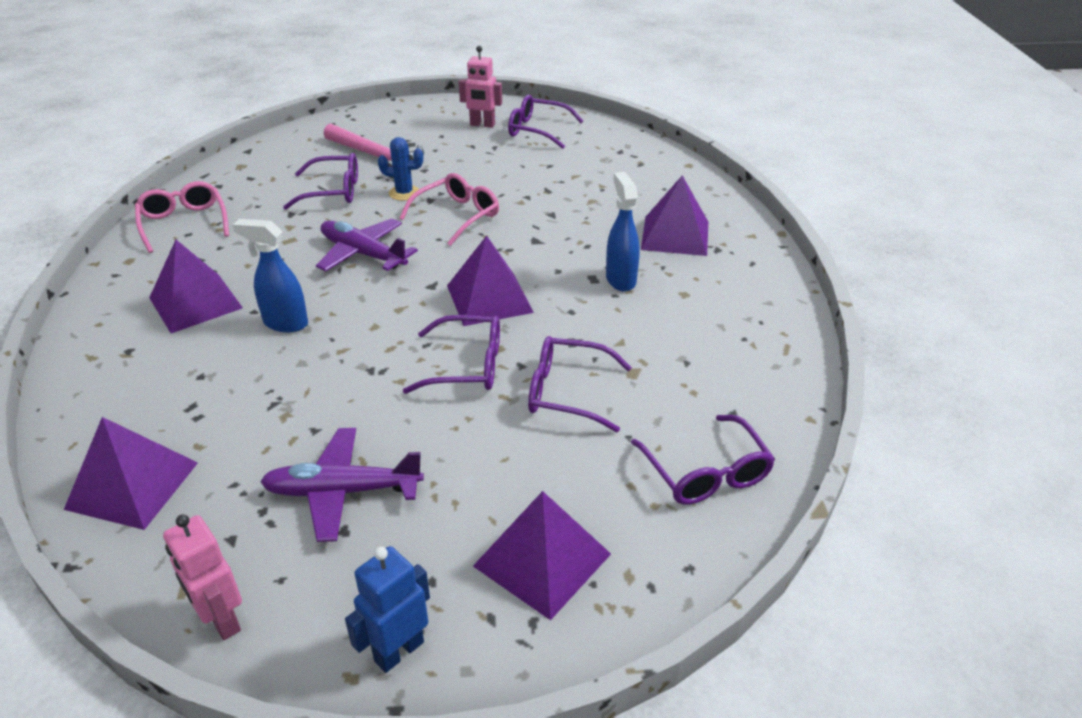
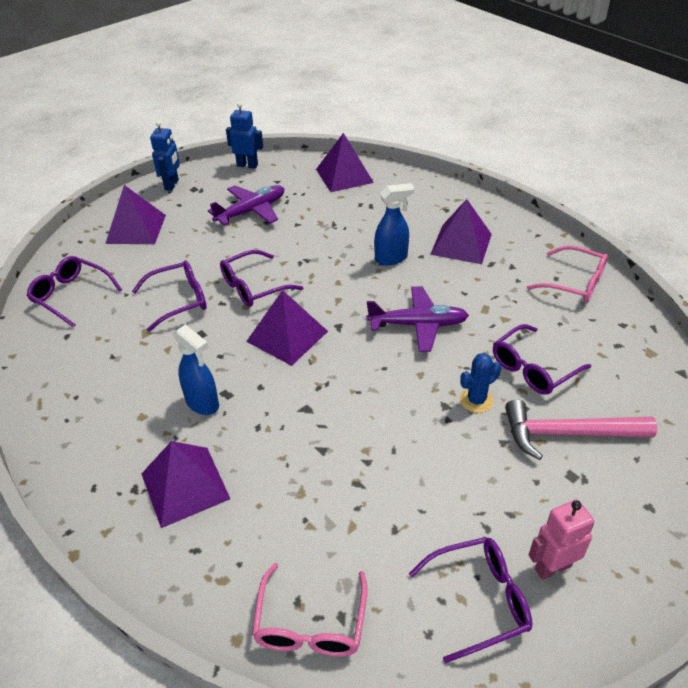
camera: 145 degrees right, 5 degrees up
(222, 620) = (247, 165): pink robot -> blue robot
(457, 216) = (399, 399): pink glasses -> pink glasses (310, 624)

